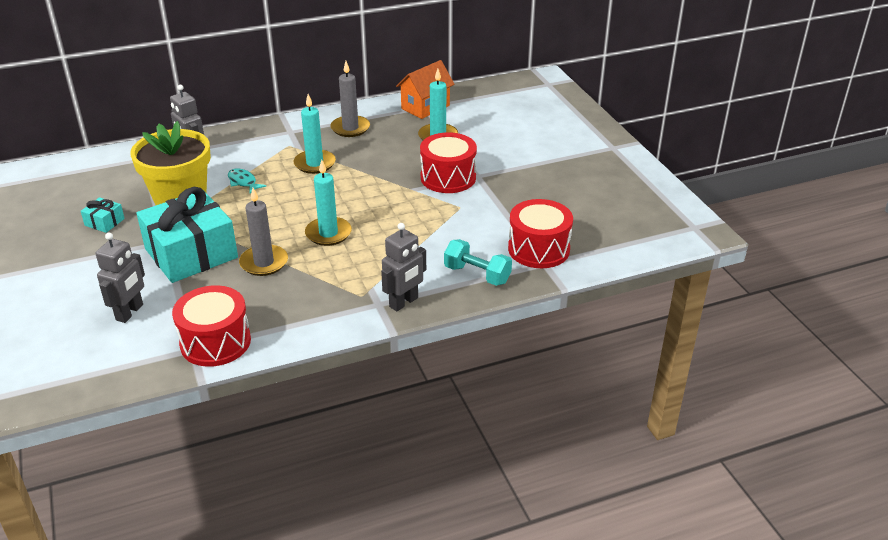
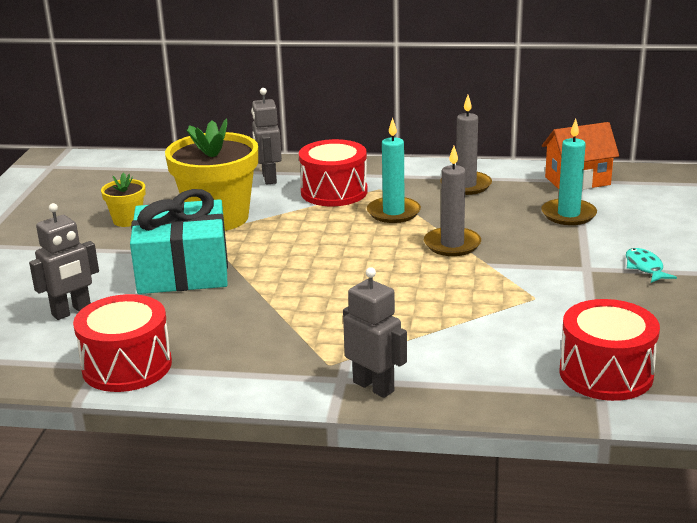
camera: 30 degrees right, 10 degrees down
(104, 222) = (127, 220): turquoise gift -> yellow flower pot
(243, 182) = (299, 214): turquoise fish -> turquoise fish (645, 267)
(264, 263) = (249, 299): grey candle -> grey candle (452, 244)
(328, 233) = (347, 287): turquoise candle -> none
(404, 302) = (374, 386): grey robot -> grey robot turned 120 degrees counterclockwise
(448, 177) = (545, 262): red drum -> red drum (334, 192)
(477, 274) = (495, 381): turquoise dumbbell -> none

